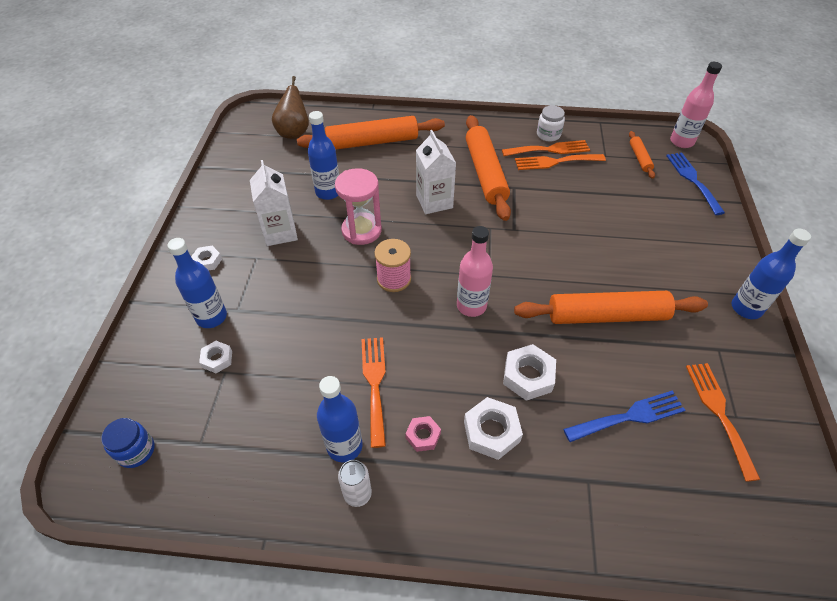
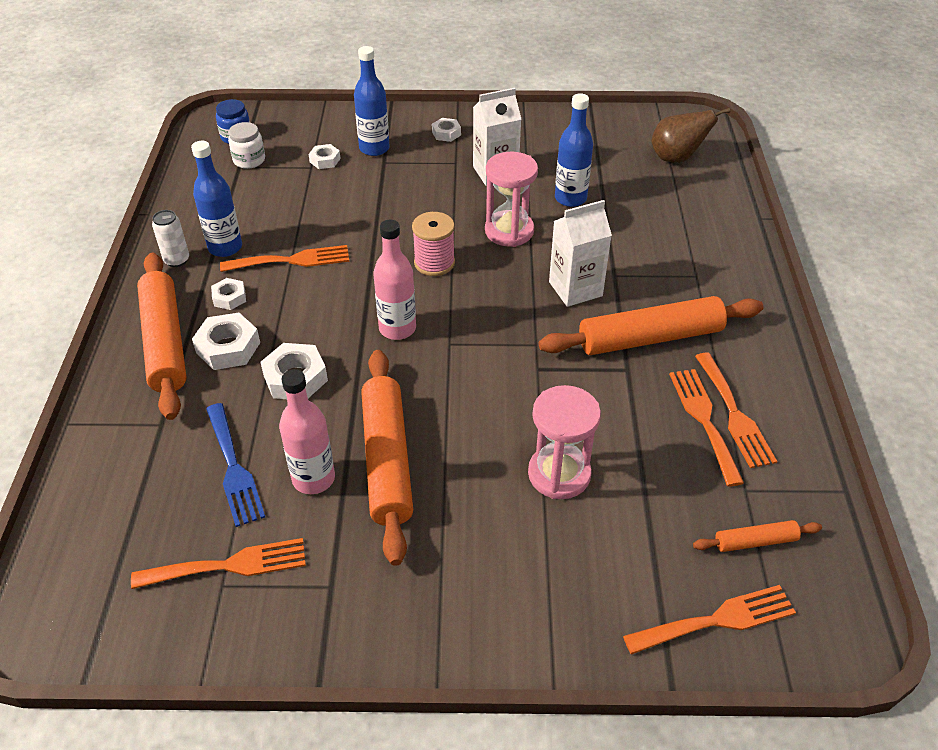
camera: 85 degrees right, 5 degrees down
(372, 142) = (681, 224): orange rolling pin -> orange rolling pin (165, 342)
(423, 436) = (229, 298): pink nut -> white nut
(548, 135) = (775, 414): white jar -> white jar (249, 160)
(606, 228) = (559, 474): none -> pink hourglass
(681, 142) = (835, 621): pink bottle -> pink bottle (313, 478)
(692, 180) = (717, 620): blue fork -> orange fork
(746, 308) = (408, 641): blue bottle -> none

